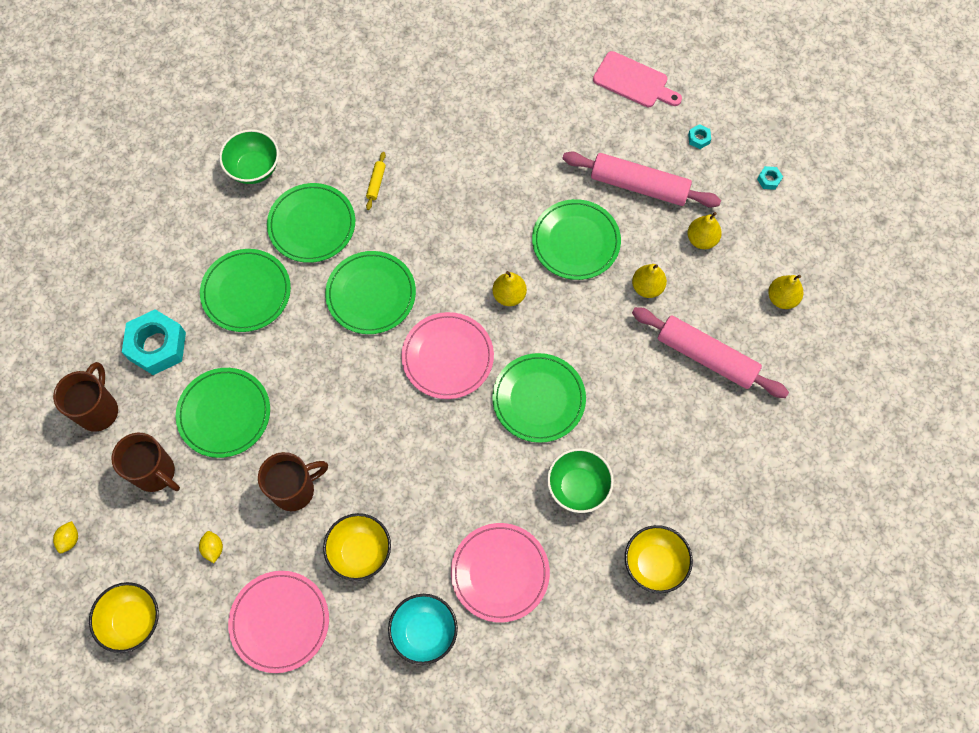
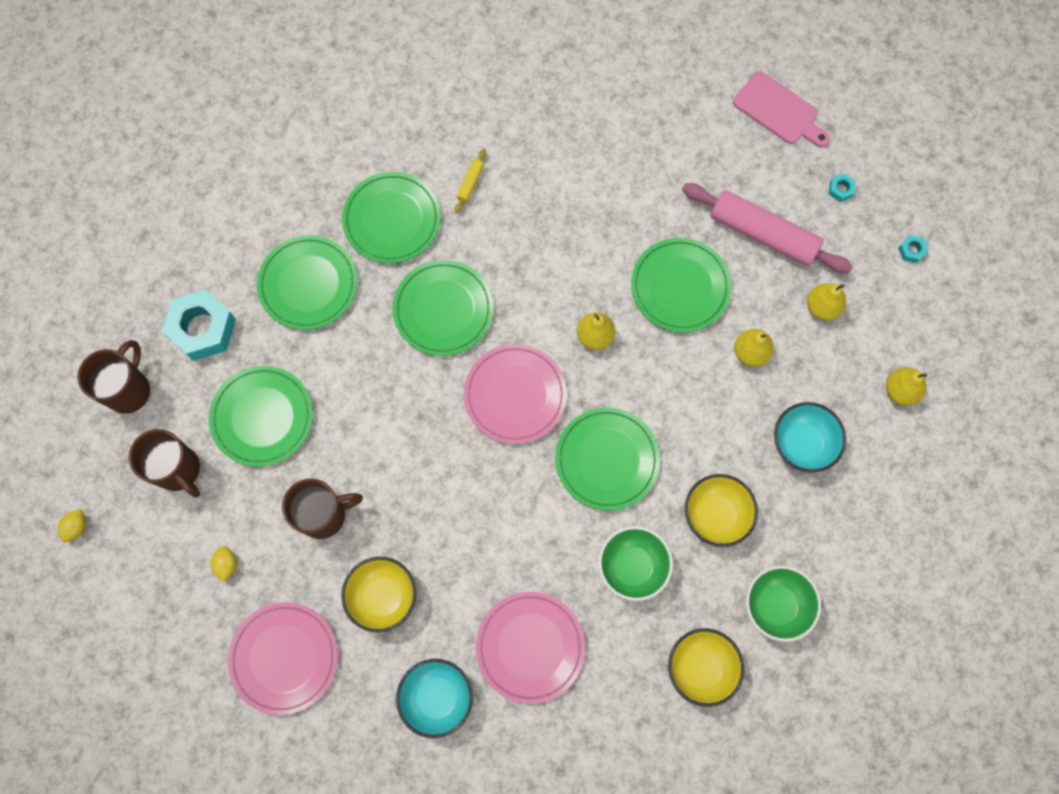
camera: 10 degrees right, 5 degrees up
(133, 621) = (129, 628): yellow bowl -> yellow bowl (715, 515)
(254, 168) = (339, 145): green bowl -> green bowl (776, 605)
(706, 357) = (802, 443): pink rolling pin -> turquoise bowl

